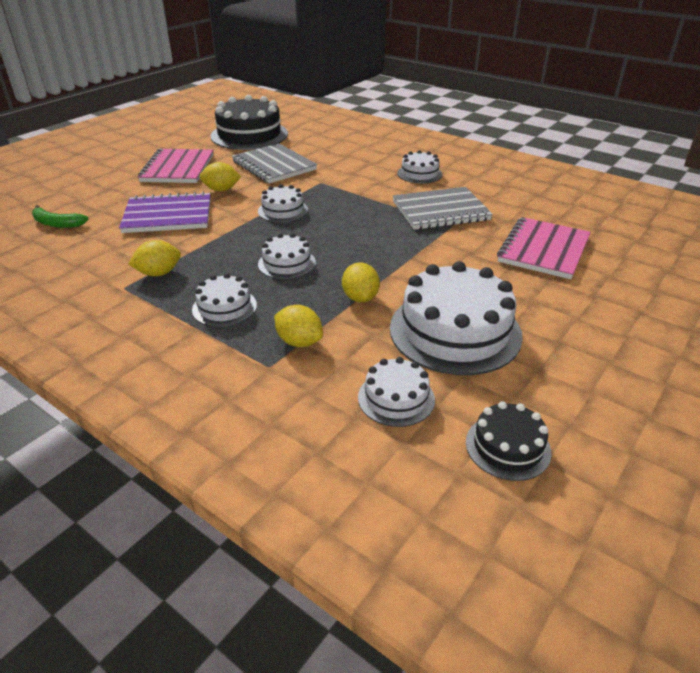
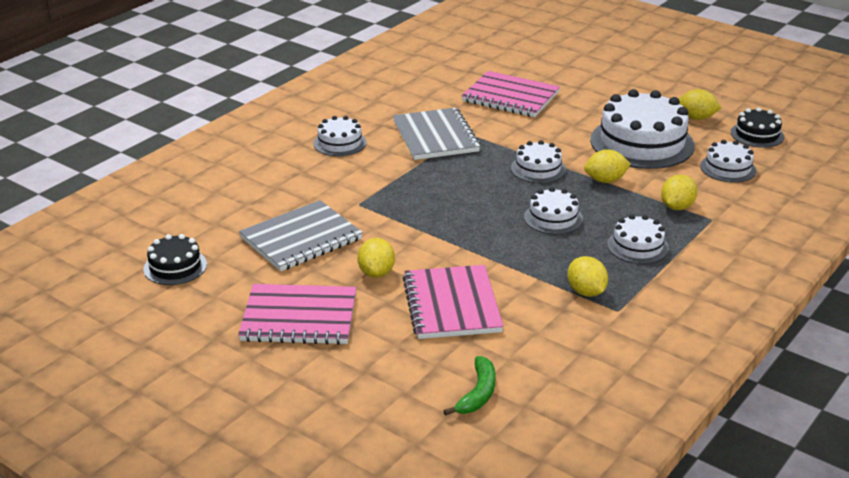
camera: 90 degrees left, 5 degrees down
(168, 216) = (451, 305): purple notebook -> pink notebook
(249, 135) = (175, 267): black cake -> black cake, size x0.51
(283, 210) = (435, 226): white cake -> white cake (538, 169)
(543, 388) = (696, 118): none -> yellow lemon

